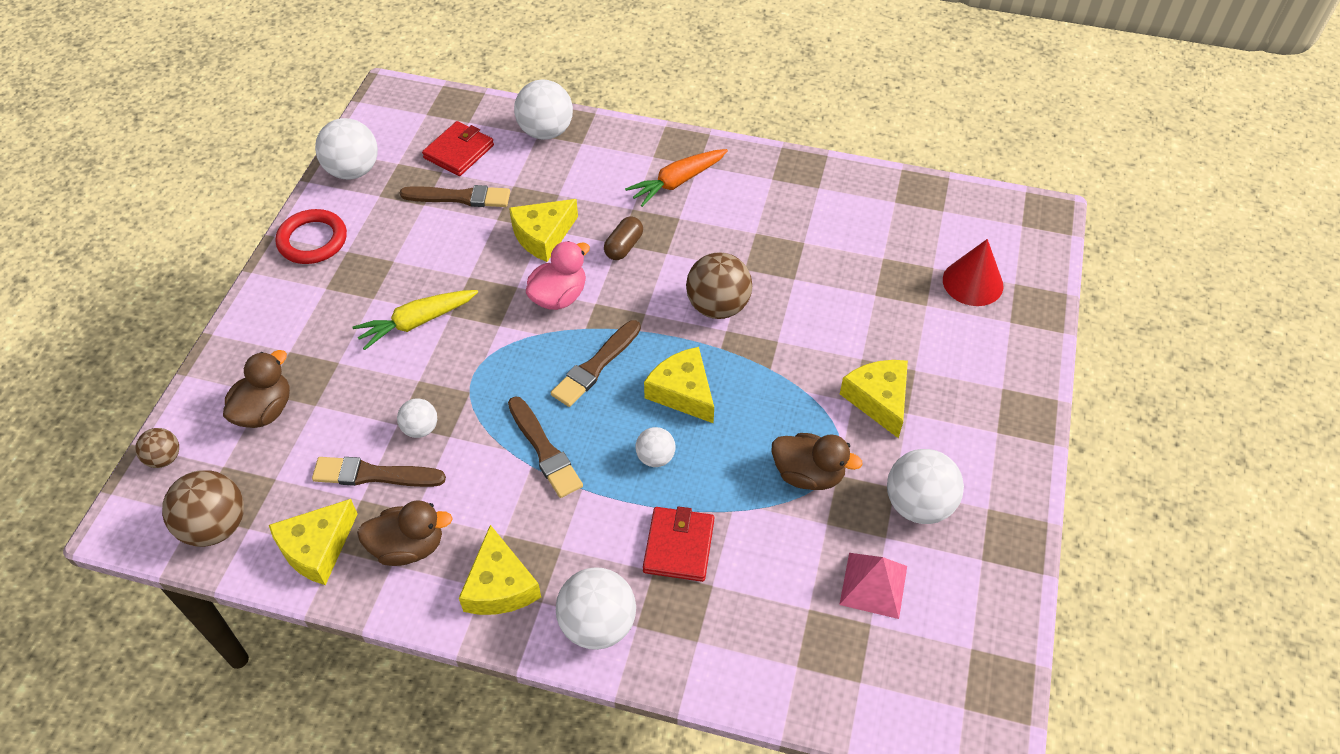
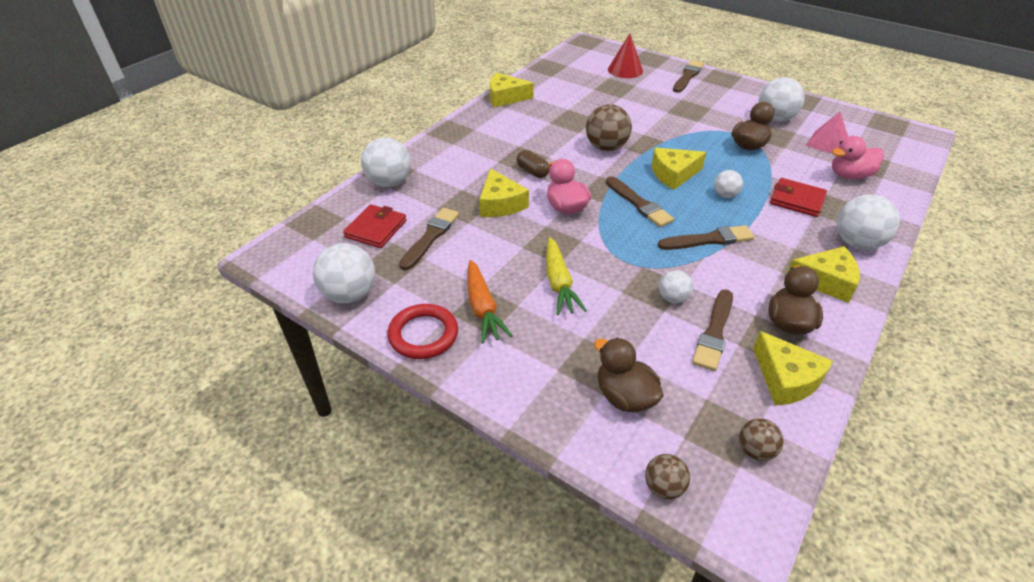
camera: 70 degrees left, 10 degrees down
(215, 526) = (755, 450): brown ball -> brown ball, size x0.56
(459, 152) = (376, 229): red wallet -> red wallet turned 60 degrees clockwise
(677, 182) = (485, 139): orange carrot -> orange carrot (482, 307)
(781, 617) = (849, 175): none -> pink duck
(878, 400) = (699, 113): yellow cheese -> yellow cheese (505, 97)
(1003, 367) = (687, 76): none -> brown brush

